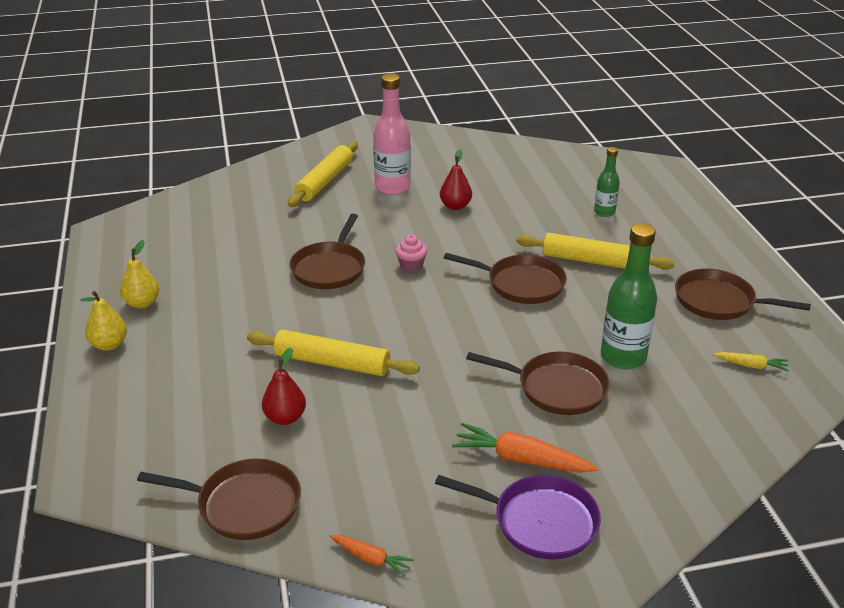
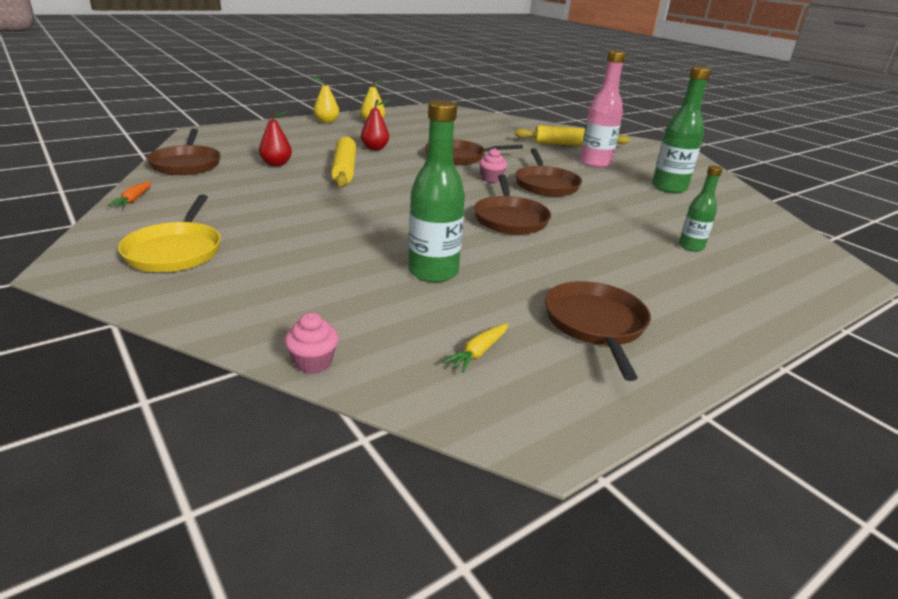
camera: 65 degrees right, 5 degrees down
(455, 206) = (600, 185): red pear -> red pear (375, 148)
(477, 172) = (669, 188): none -> green bottle
(521, 459) = (255, 238): orange carrot -> none
(540, 521) = (175, 251): purple pan -> yellow pan
(557, 388) = (362, 245): brown pan -> brown pan (546, 185)
(592, 261) = (588, 247): yellow rolling pin -> none
(751, 365) = (478, 352): yellow carrot -> yellow carrot turned 45 degrees clockwise
(758, 449) = (313, 362): none -> pink cupcake

